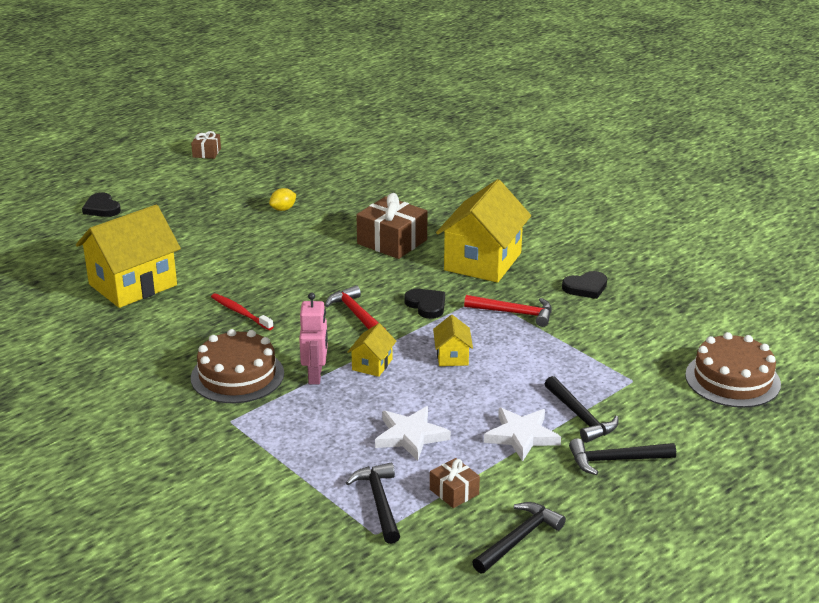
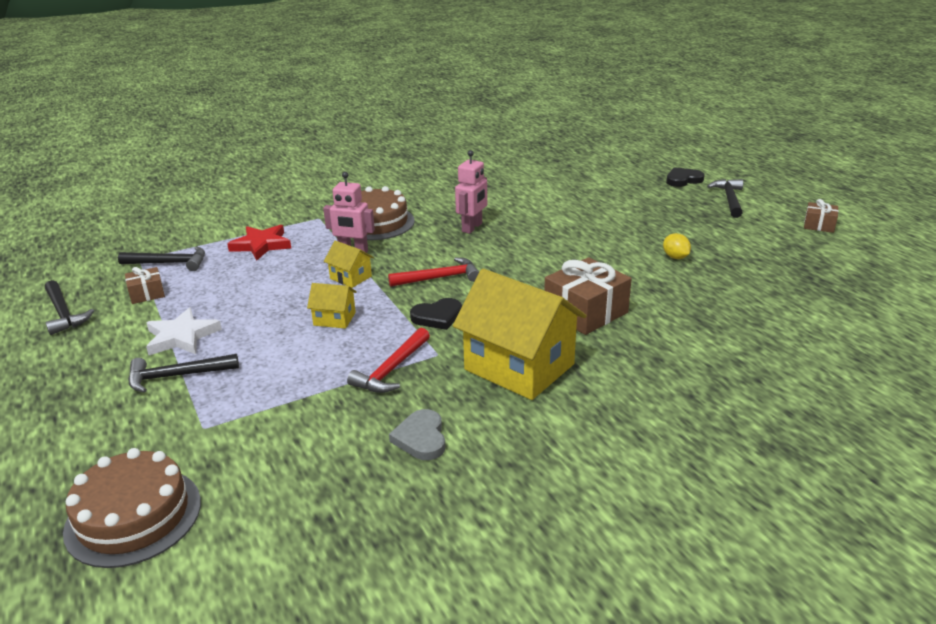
camera: 105 degrees right, 0 degrees up
(133, 285) = (538, 190): yellow house -> none
(240, 312) = (472, 227): red toothbrush -> pink robot
(314, 444) = (261, 245): none -> red star
(410, 436) = (234, 284): white star -> none
(586, 287) = (421, 438): black heart -> grey heart
(615, 460) = (95, 383): black hammer -> black hammer (729, 199)

